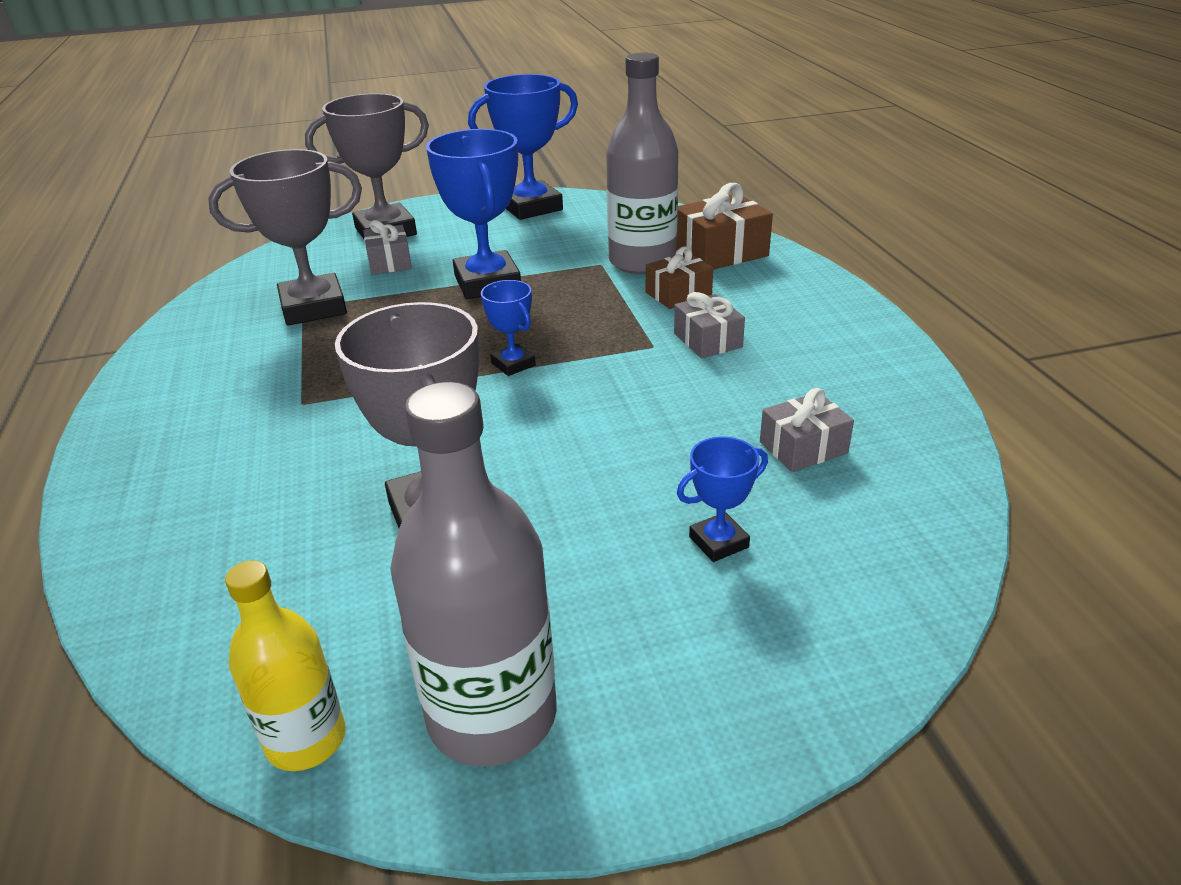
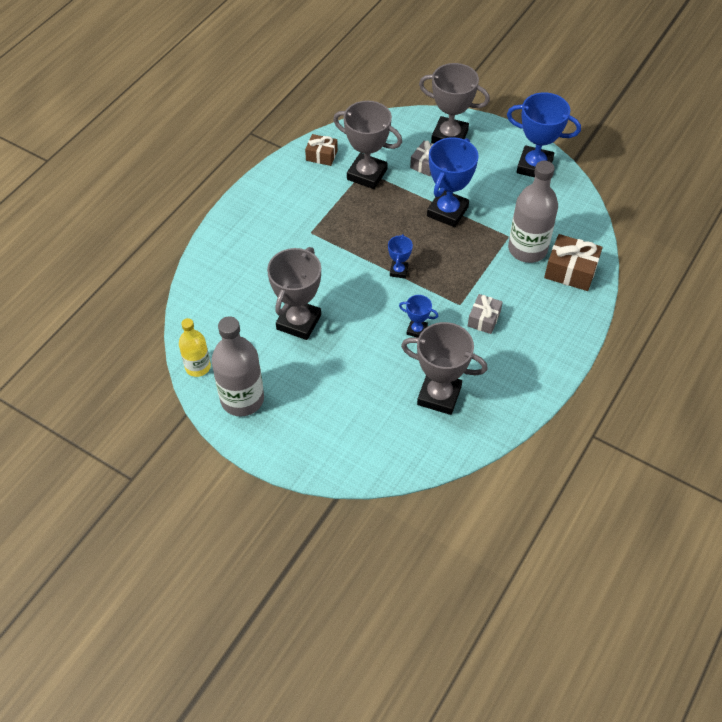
camera: 45 degrees right, 20 degrees up
(678, 294) = (512, 283): brown gift -> brown gift (321, 155)
(718, 542) = (361, 404): blue trophy -> blue trophy (417, 330)
(803, 447) = (439, 395): grey gift -> grey trophy

